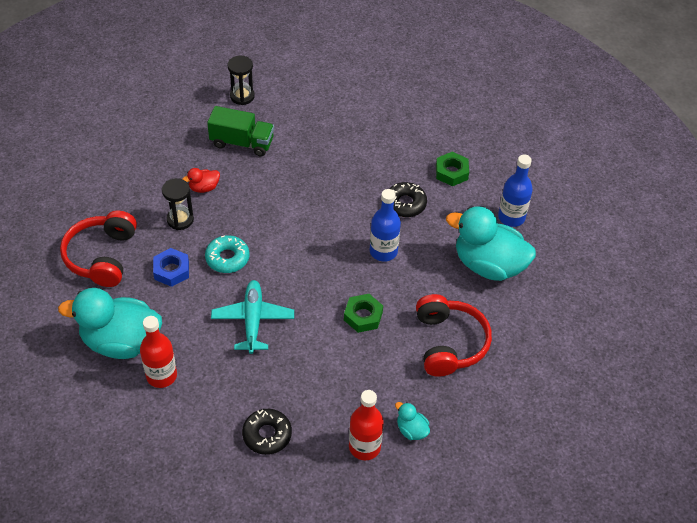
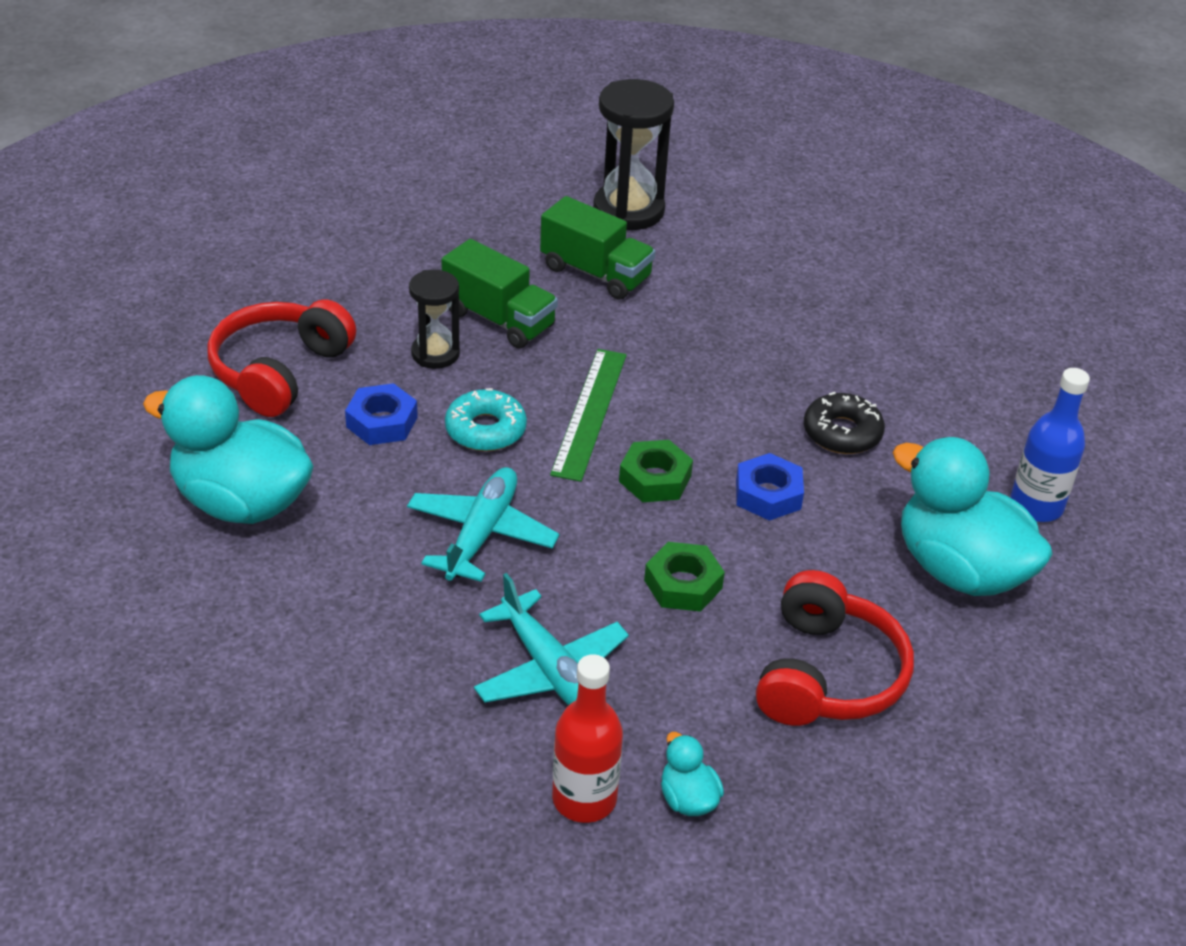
camera: 20 degrees right, 10 degrees down
(161, 375) = (280, 572): red bottle -> none
(204, 188) = (499, 319): red duck -> green truck
(242, 96) = (628, 210): black hourglass -> black hourglass, size x1.65
(267, 435) = (414, 721): black donut -> none
(276, 231) = (589, 413): none -> green ruler
(320, 385) = (550, 670): none -> turquoise plane
(383, 251) = (768, 494): blue bottle -> blue nut
(451, 172) = (950, 407): green nut -> green nut (655, 478)

